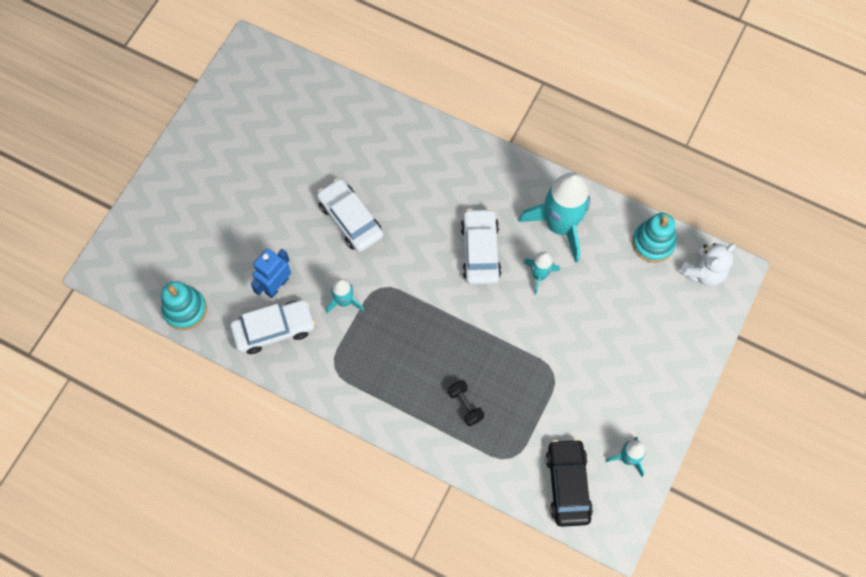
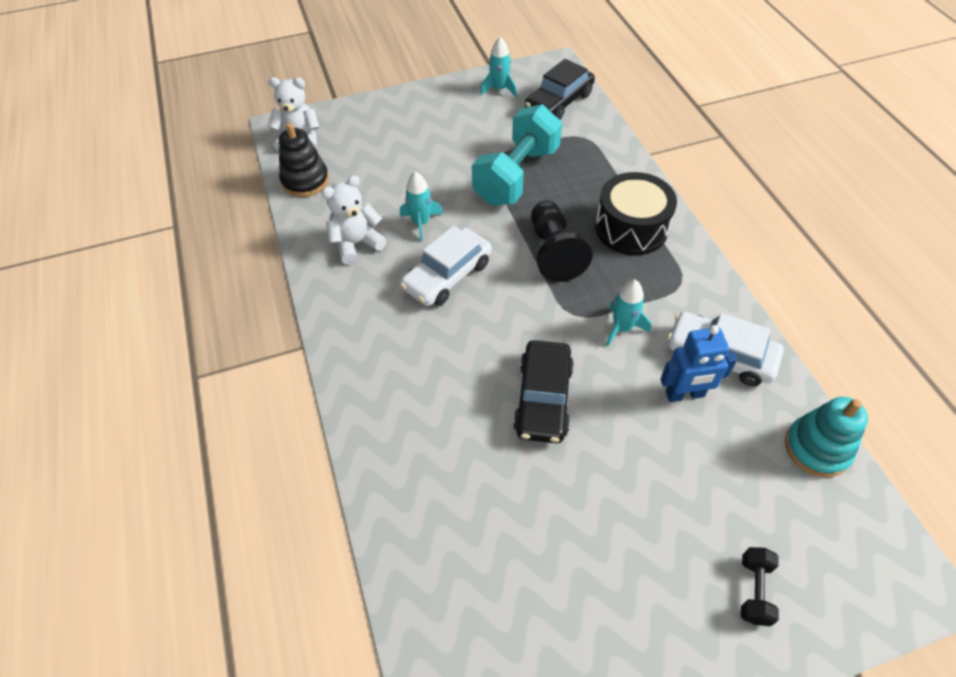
camera: 135 degrees left, 15 degrees down
(350, 219) = (543, 398): white car -> black car
(401, 389) = (631, 228): none -> black drum
(433, 324) = (554, 252): none -> black pawn
(465, 405) = (586, 185): black dumbbell -> black dumbbell (754, 590)
(521, 372) = (516, 175): none -> turquoise dumbbell
(560, 226) = (356, 244): turquoise rocket -> white teddy bear
(653, 243) = (305, 181): turquoise stacking toy -> black stacking toy

